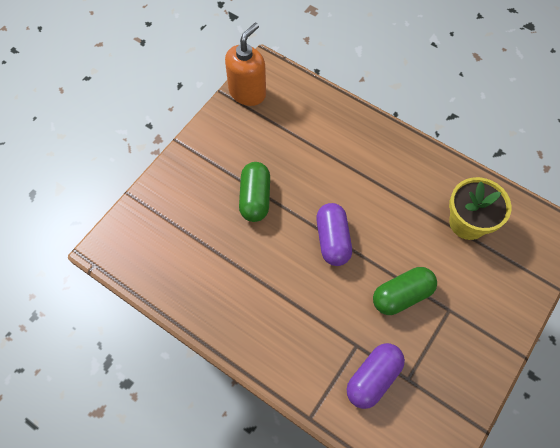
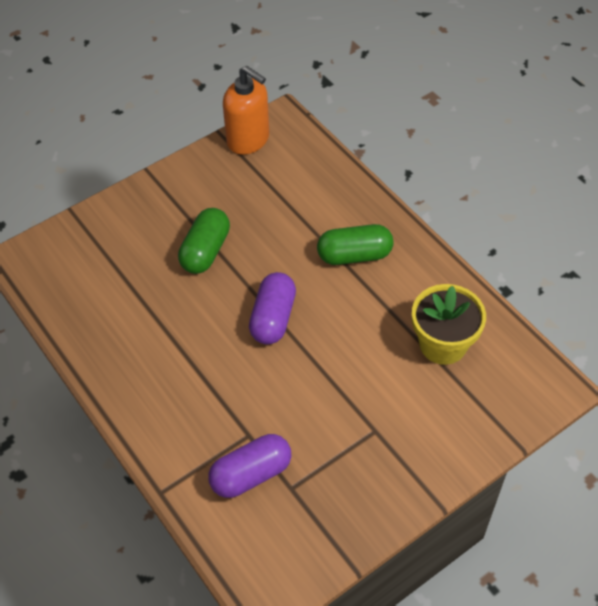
camera: 20 degrees right, 10 degrees down
(247, 92) = (248, 140): orange soap dispenser -> orange soap dispenser turned 75 degrees clockwise
(402, 295) = (326, 399): green capsule -> green capsule (354, 255)

